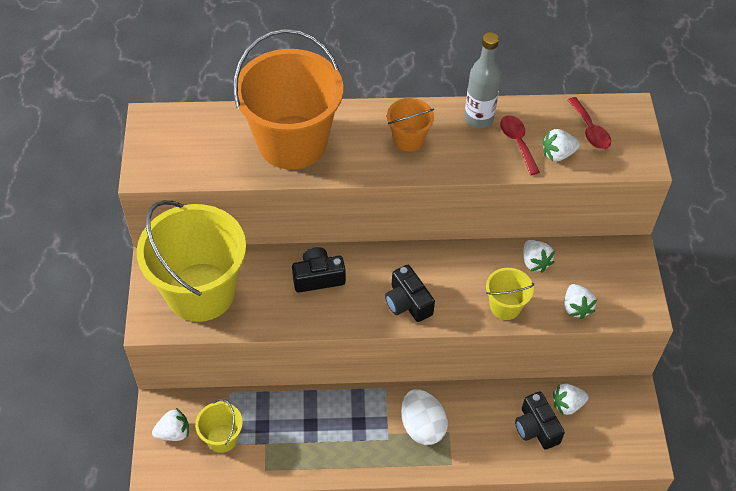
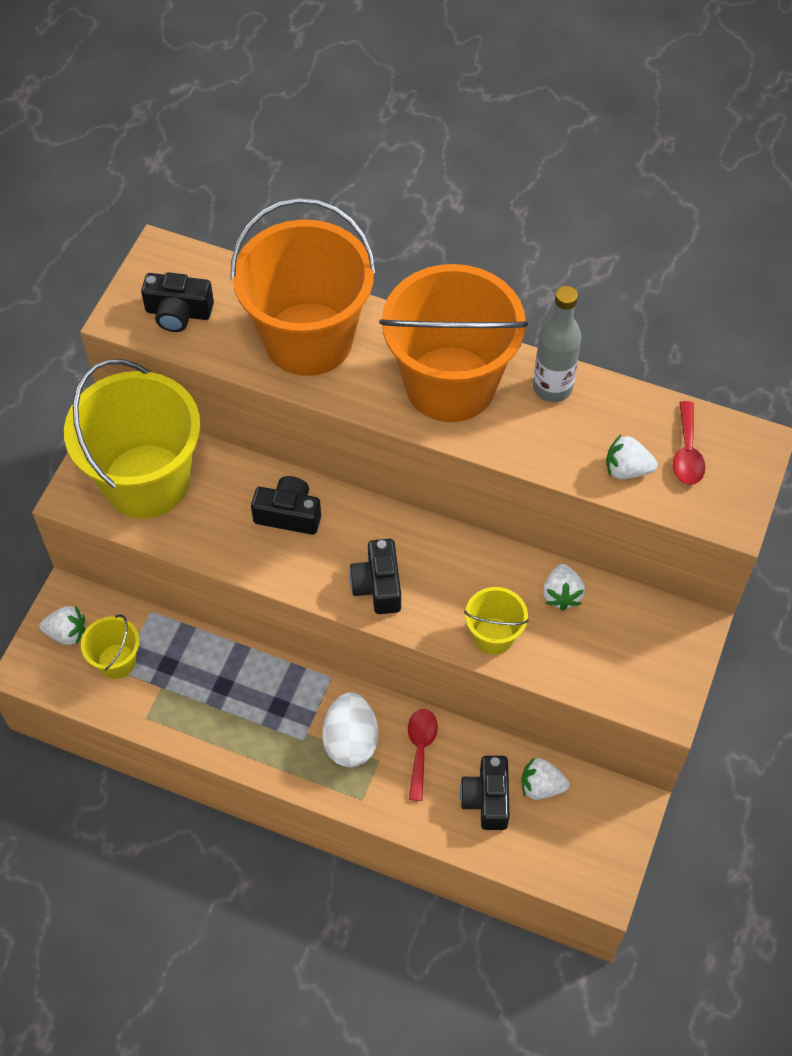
camera: 25 degrees right, 5 degrees up
(186, 155) = (178, 312): none -> black camera
(408, 139) = (450, 384): orange bucket -> orange bucket, size x2.22
(517, 142) = (583, 436): red spoon -> red spoon (420, 749)
(576, 307) = (581, 671): white strawberry -> none

